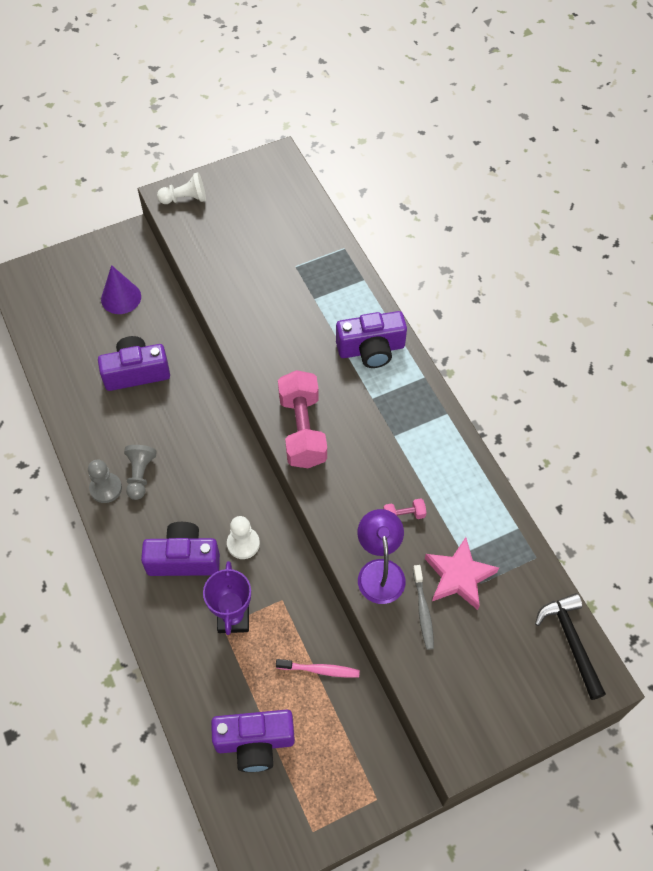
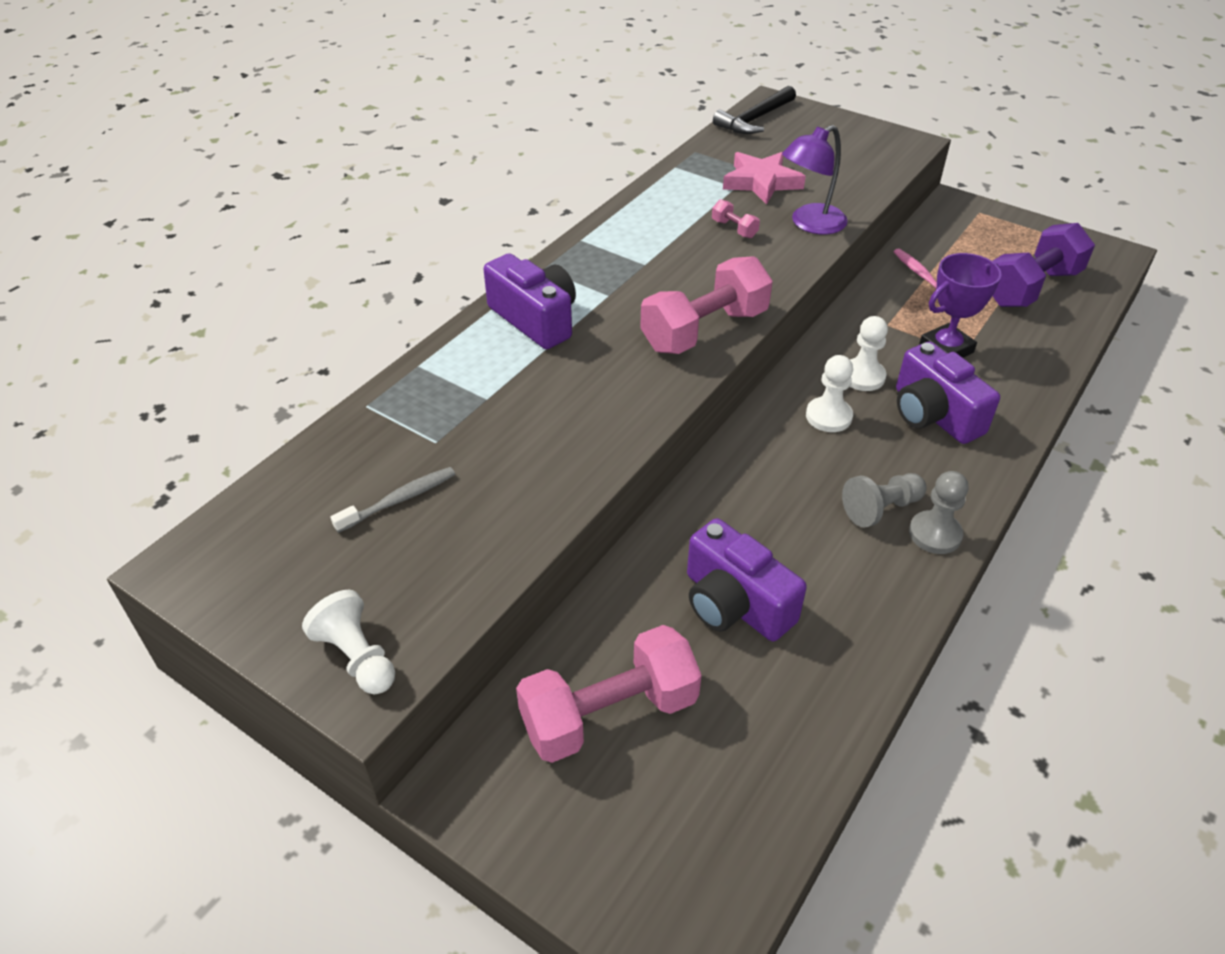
camera: 120 degrees left, 15 degrees down
(121, 298) = (609, 714): purple cone -> pink dumbbell
(223, 499) = (828, 416): none -> white pawn
(255, 743) = (1031, 288): purple camera -> purple dumbbell
(423, 611) = (818, 190): grey toothbrush -> grey toothbrush (399, 500)

